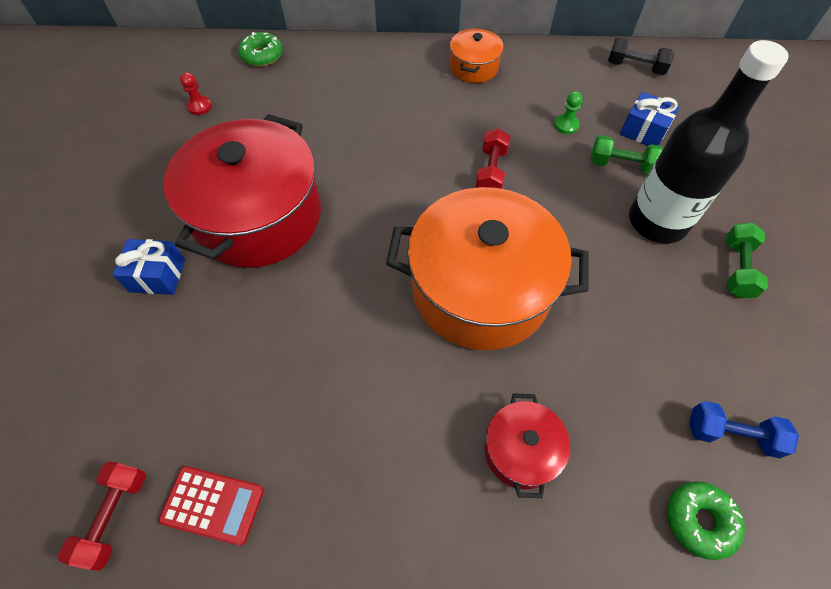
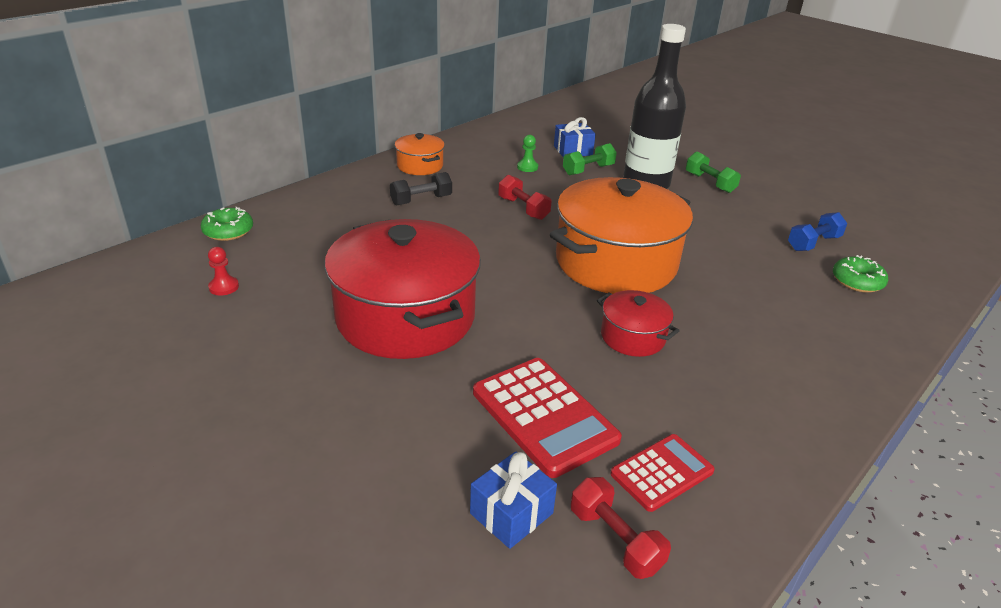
camera: 50 degrees left, 25 degrees down
(157, 275) = (385, 399): blue gift -> blue gift (511, 513)
(216, 380) = (544, 416): none -> red calculator
(521, 450) = (756, 312): red pot -> red pot (633, 337)
(635, 67) = (519, 125): black dumbbell -> black dumbbell (421, 200)

